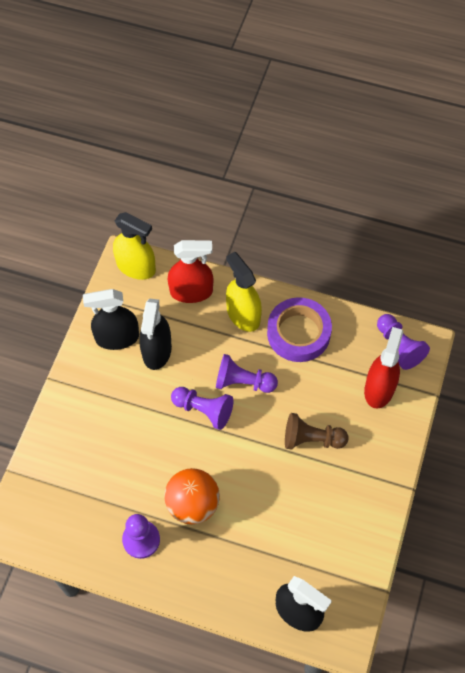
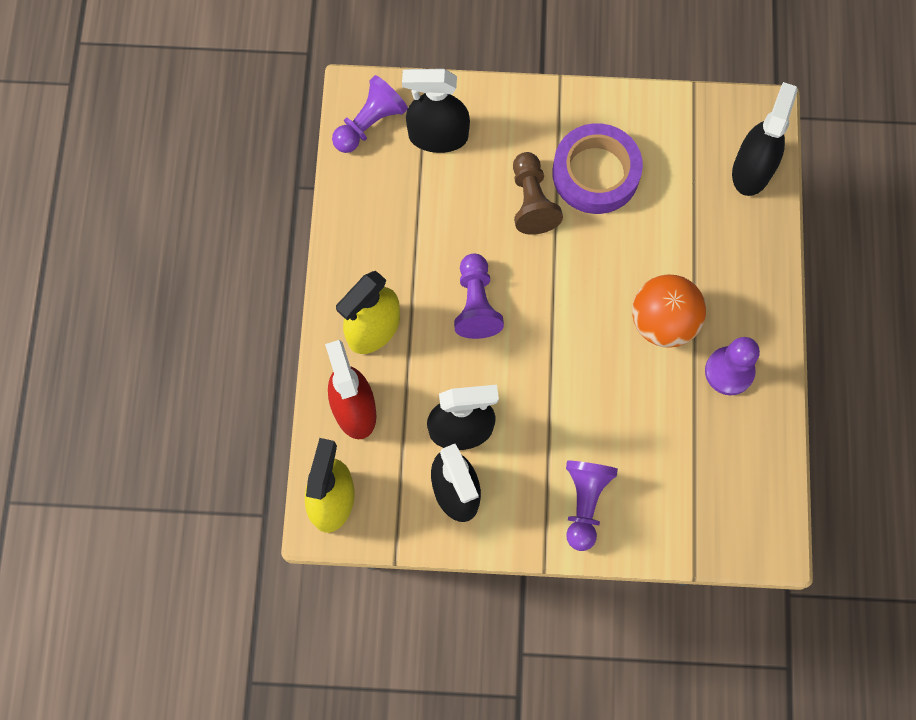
camera: 105 degrees left, 10 degrees up
(204, 410) = (531, 343): purple pawn -> purple pawn (585, 503)
(298, 333) = (383, 251): purple tape -> purple tape (595, 173)
(379, 389) = (438, 136): red spray bottle -> black spray bottle

